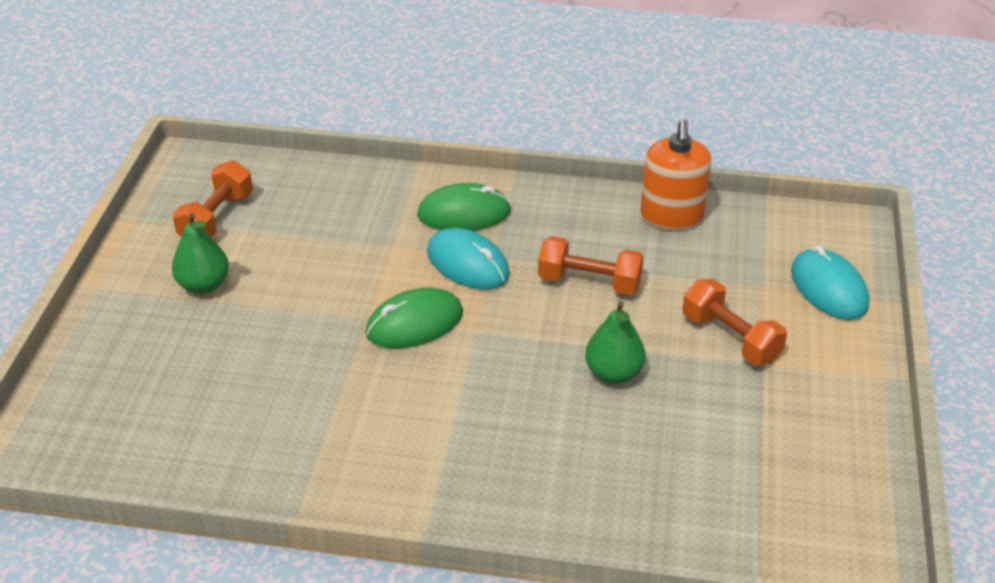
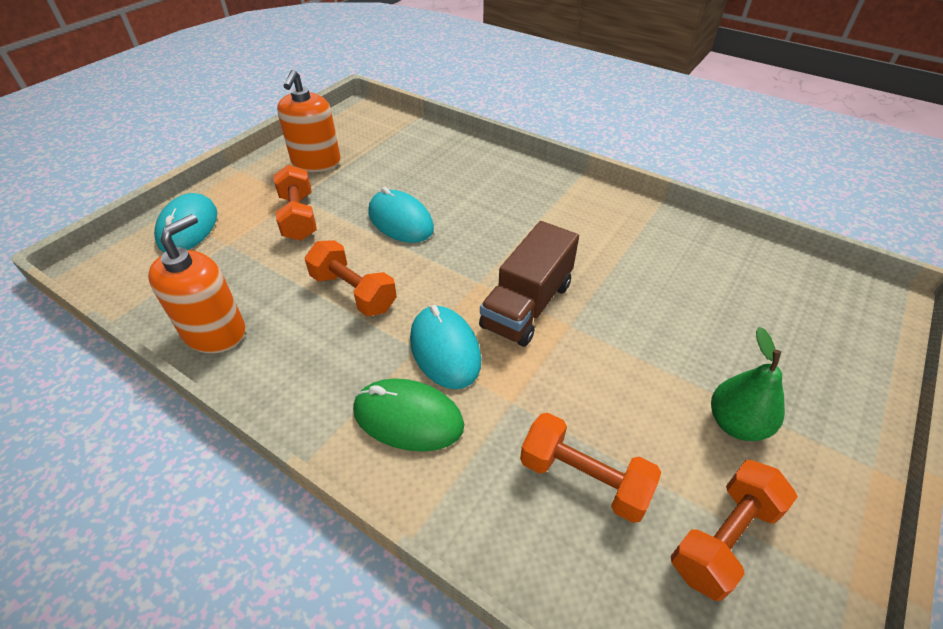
camera: 155 degrees left, 5 degrees up
(318, 219) = (583, 478): none -> orange dumbbell
(414, 323) = (527, 305): green mouse -> brown truck
(613, 373) = (400, 220): green pear -> turquoise mouse
(805, 423) = (316, 162): none -> orange soap dispenser

